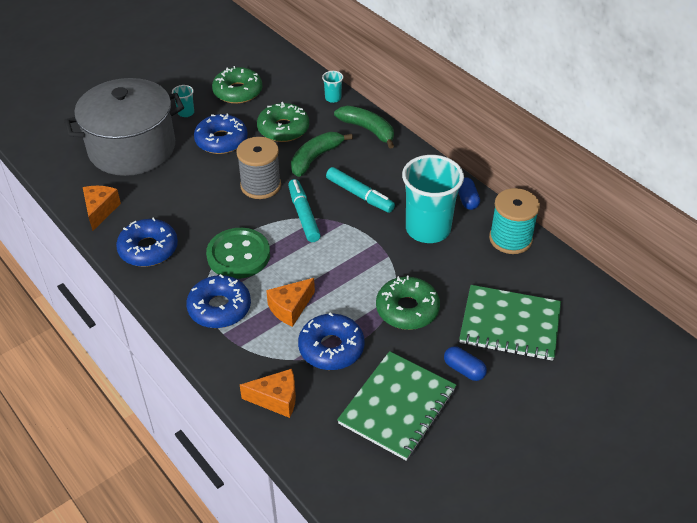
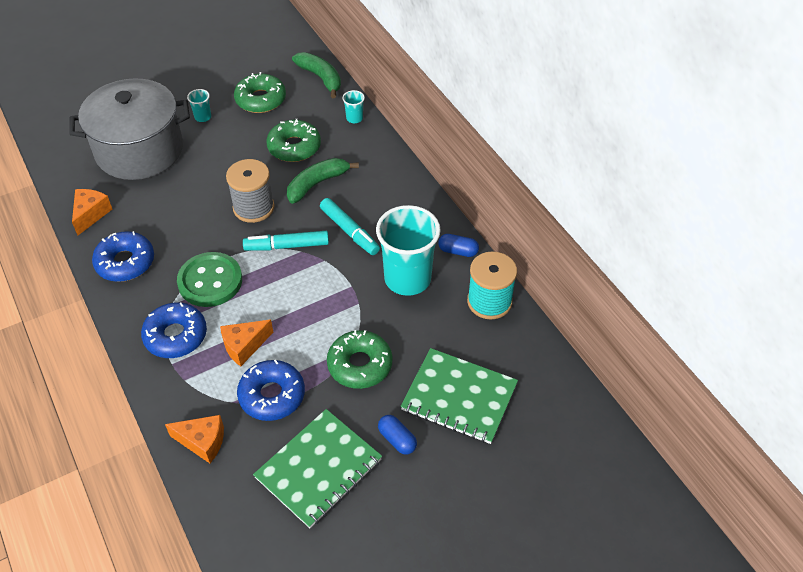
camera: 10 degrees right, 5 degrees up
(221, 140) = (229, 152): blue donut -> none
(303, 215) = (287, 246): turquoise marker -> turquoise marker turned 90 degrees counterclockwise
(368, 130) = (379, 158): green banana -> green banana (321, 78)
(467, 200) = (458, 251): blue capsule -> blue capsule turned 75 degrees counterclockwise

